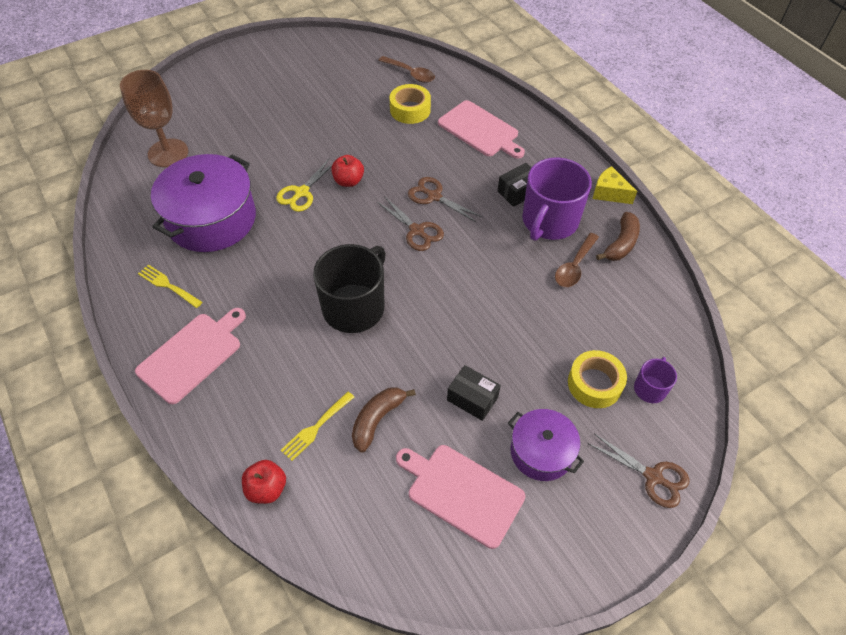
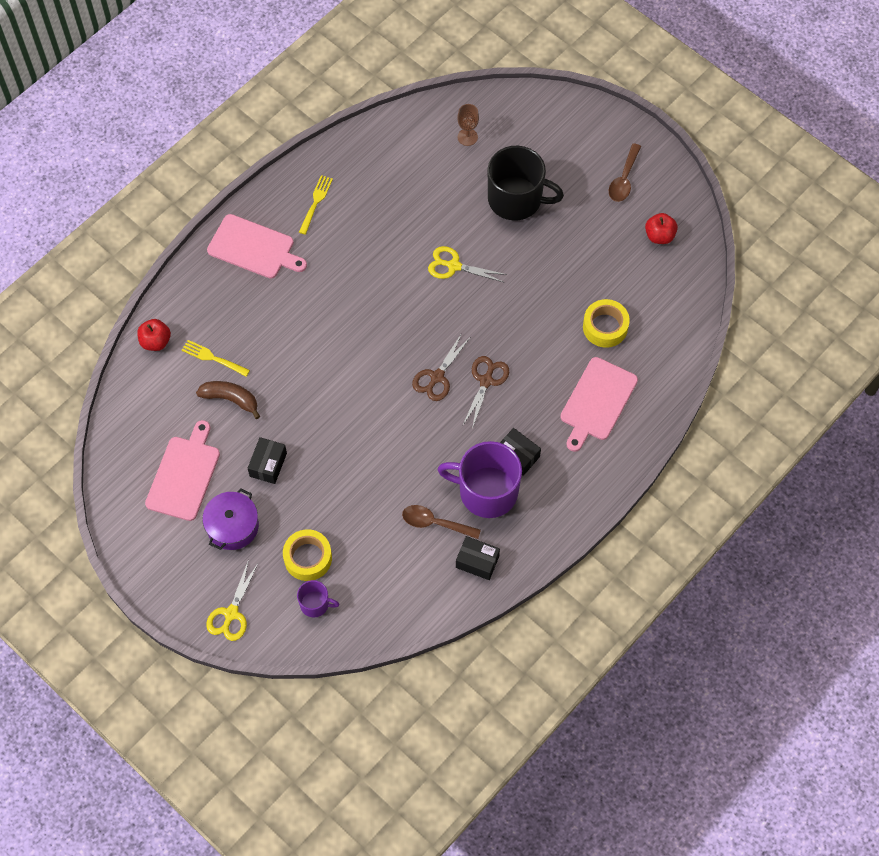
camera: 75 degrees right, 10 degrees up
(168, 153) = (467, 137): brown goblet -> brown goblet, size x0.52
(211, 219) = (398, 205): purple pot -> none
(348, 181) = (482, 301): red apple -> red apple (659, 236)
(354, 307) = (334, 350): black mug -> black mug (516, 199)
(410, 73) = (665, 312): brown spoon -> brown spoon (624, 179)
(609, 193) = (544, 542): yellow cheese -> none
(621, 244) = (477, 562): brown banana -> black box
(653, 477) = (231, 614): brown scissors -> yellow scissors

